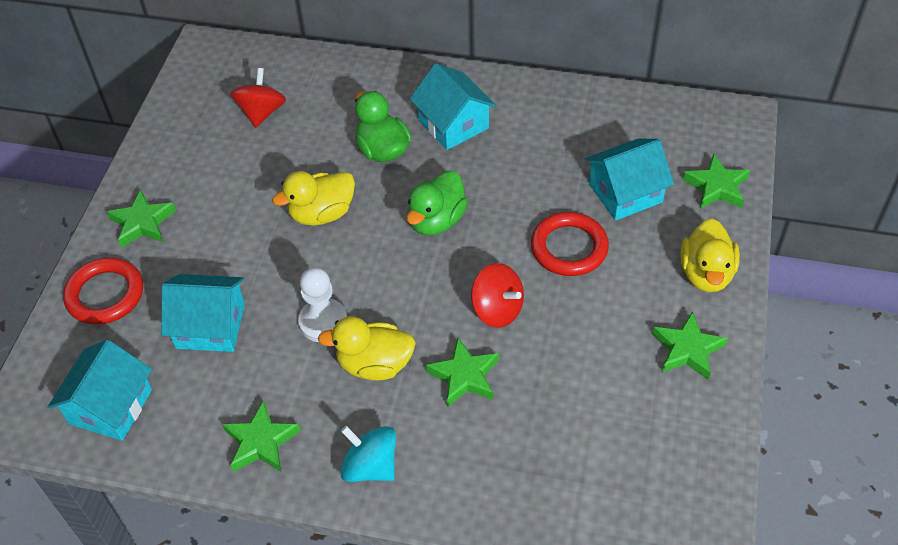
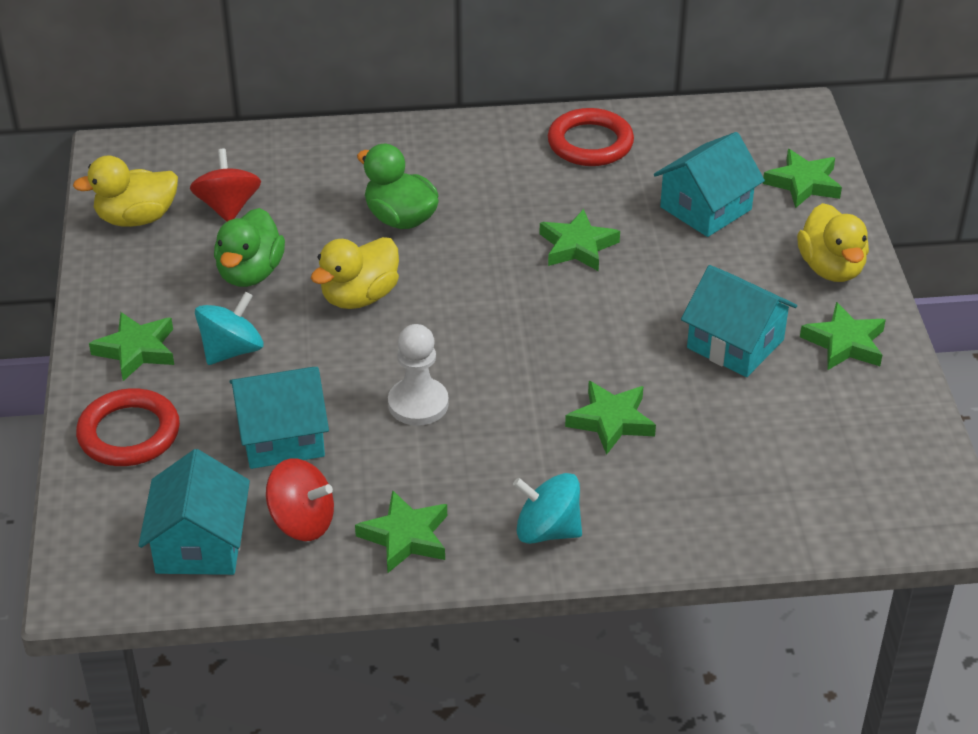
camera: 20 degrees left, 10 degrees down
(209, 239) = (232, 350): none -> turquoise spinning top
(374, 364) = (501, 432): yellow duck -> yellow duck (136, 218)
(436, 220) = (502, 277): green duck -> green duck (250, 273)
(453, 124) = (472, 177): turquoise house -> turquoise house (735, 344)
(497, 309) = (616, 349): red spinning top -> red spinning top (302, 522)
(507, 205) = (577, 246): none -> green star
(569, 248) = (668, 273): red ring -> red ring (590, 143)

